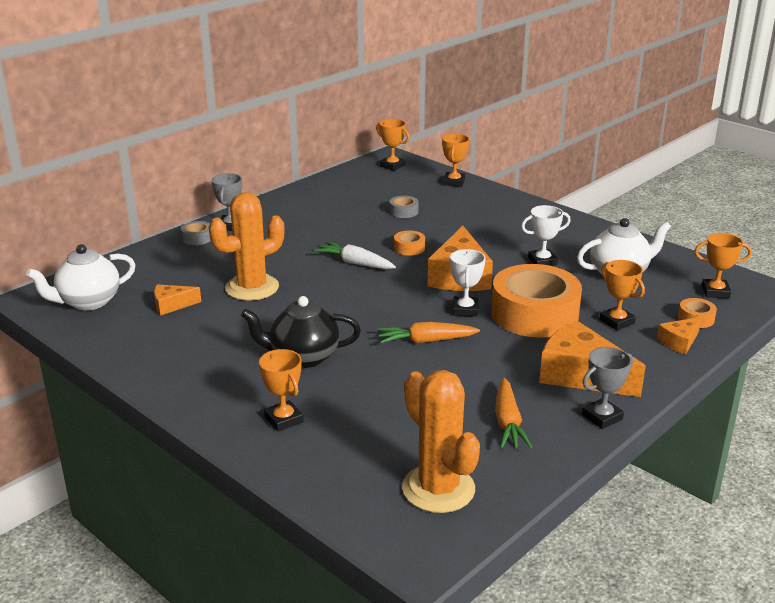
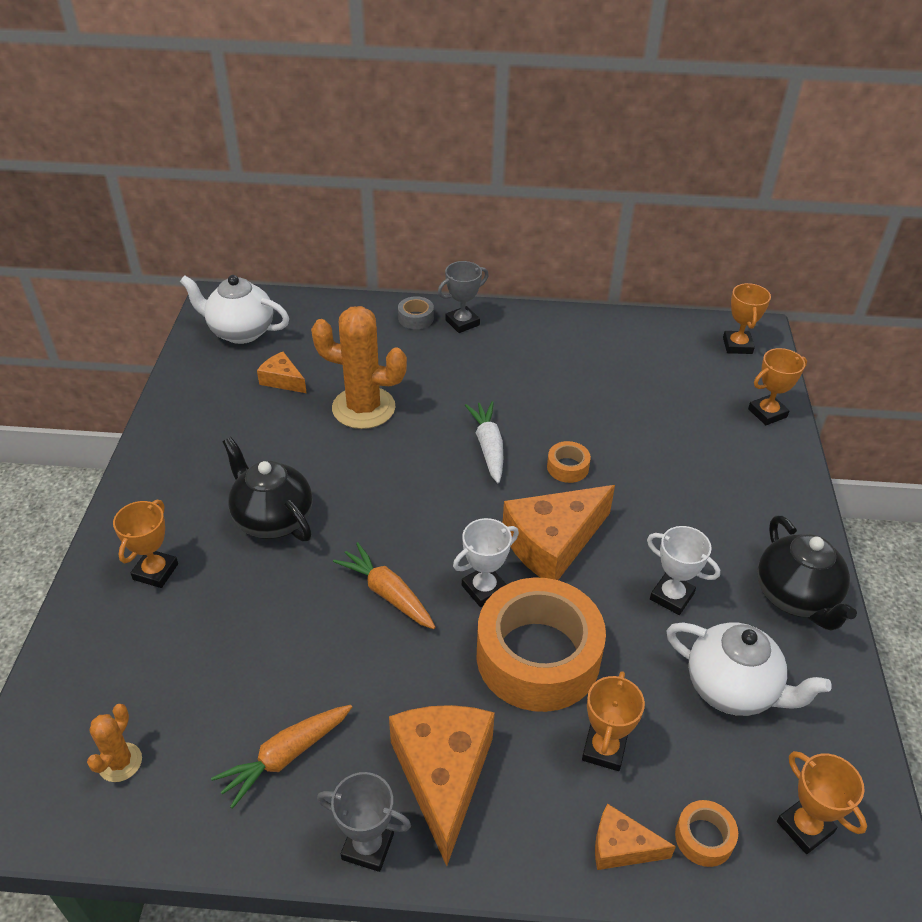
camera: 50 degrees right, 15 degrees up
(403, 211) = (643, 416): grey tape -> none
(438, 489) = (120, 762): orange cactus -> orange cactus, size x0.49
(584, 233) = (795, 597): none -> black teapot

